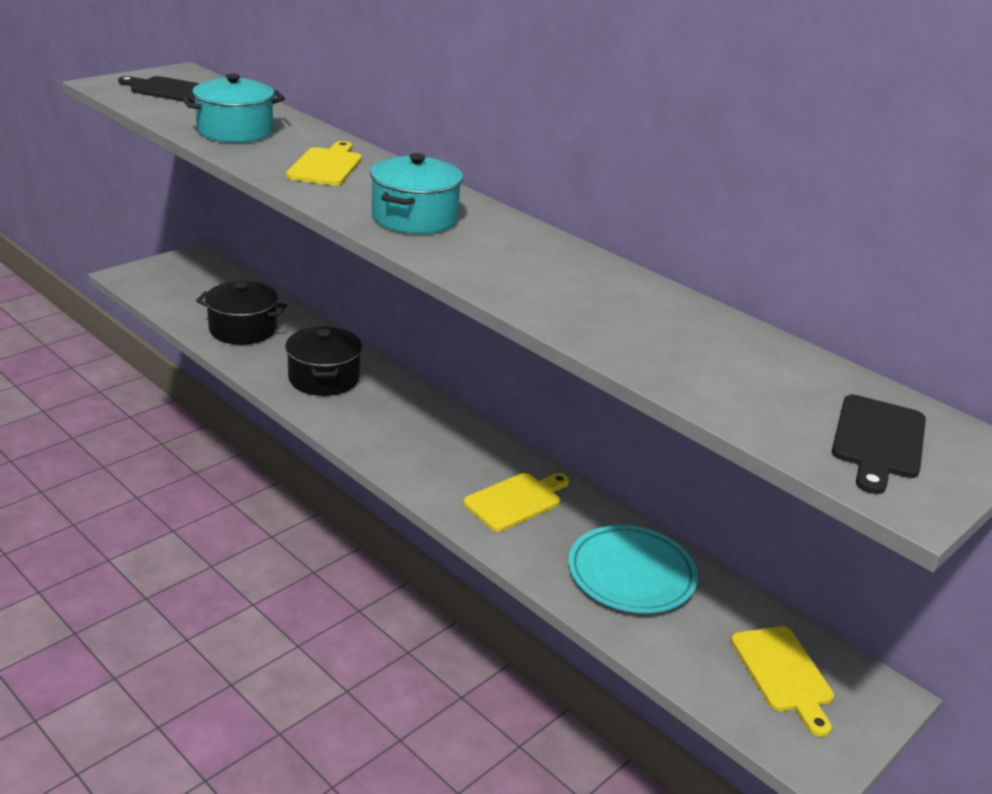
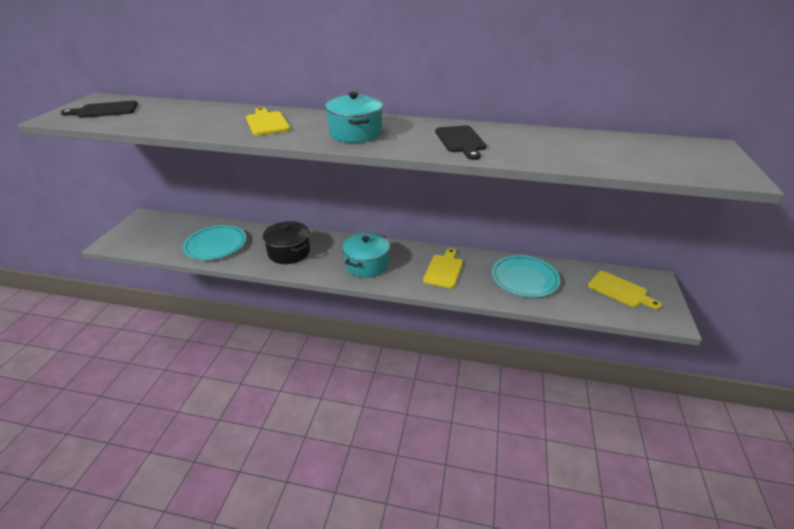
camera: 30 degrees left, 5 degrees up
(235, 131) = (184, 120): turquoise pot -> turquoise pot (367, 265)
(243, 329) = (216, 245): black pot -> turquoise plate
(878, 440) = (688, 158): black cutting board -> black cutting board (460, 141)

